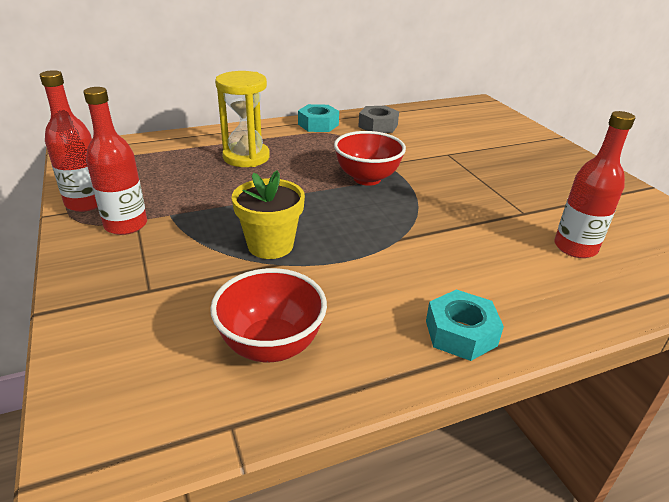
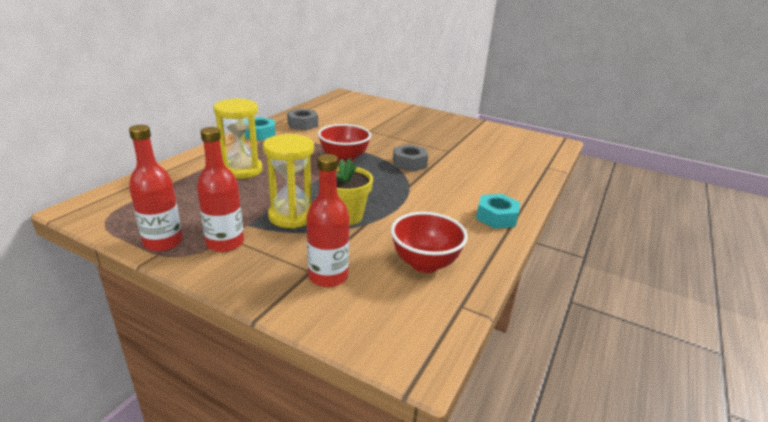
camera: 40 degrees left, 5 degrees down
(219, 223) = (292, 216): none -> yellow hourglass
(441, 211) = (409, 163): none -> grey nut
(575, 247) = (490, 160): red bottle -> red bottle (328, 276)

